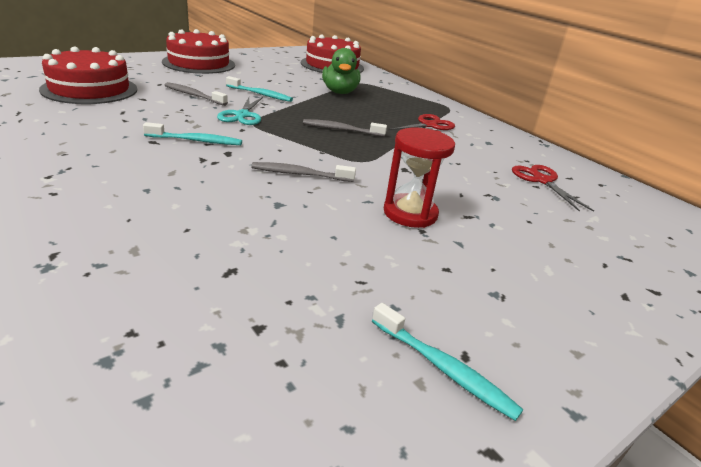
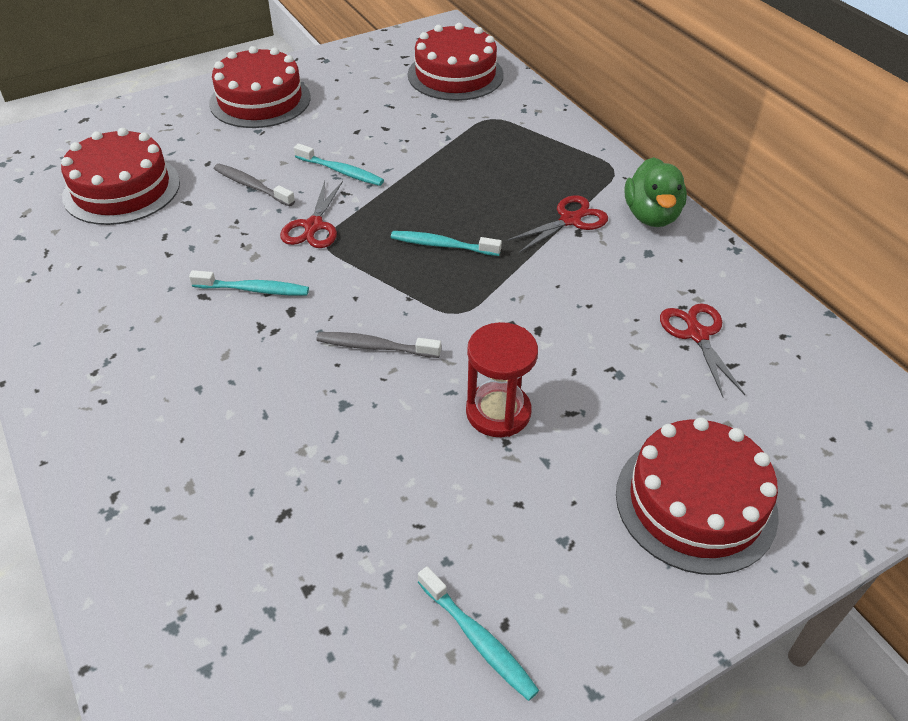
camera: 10 degrees right, 15 degrees up
(242, 115) = (313, 226): turquoise scissors -> red scissors
(340, 92) = (455, 150): green duck -> green duck (651, 216)
(341, 130) = (442, 245): grey toothbrush -> turquoise toothbrush
(592, 271) = (695, 503): none -> red cake

